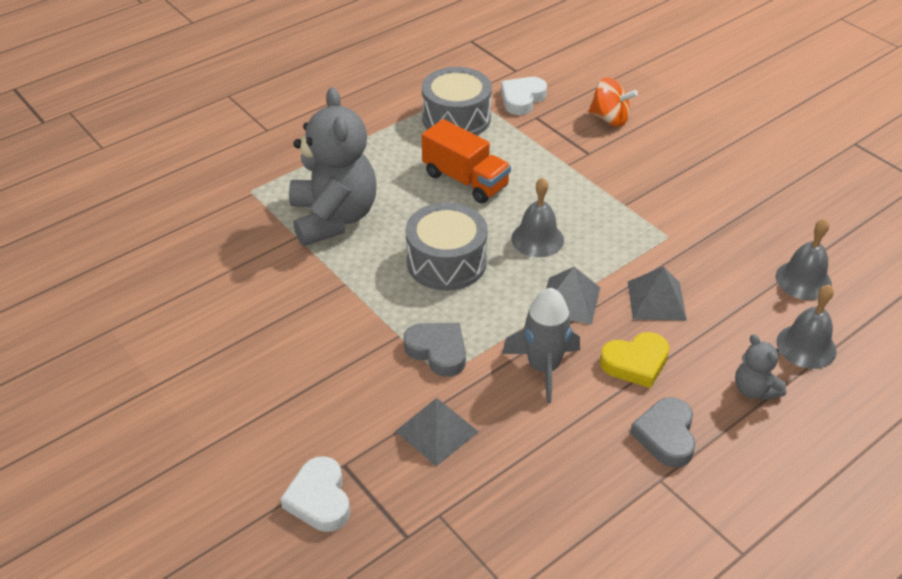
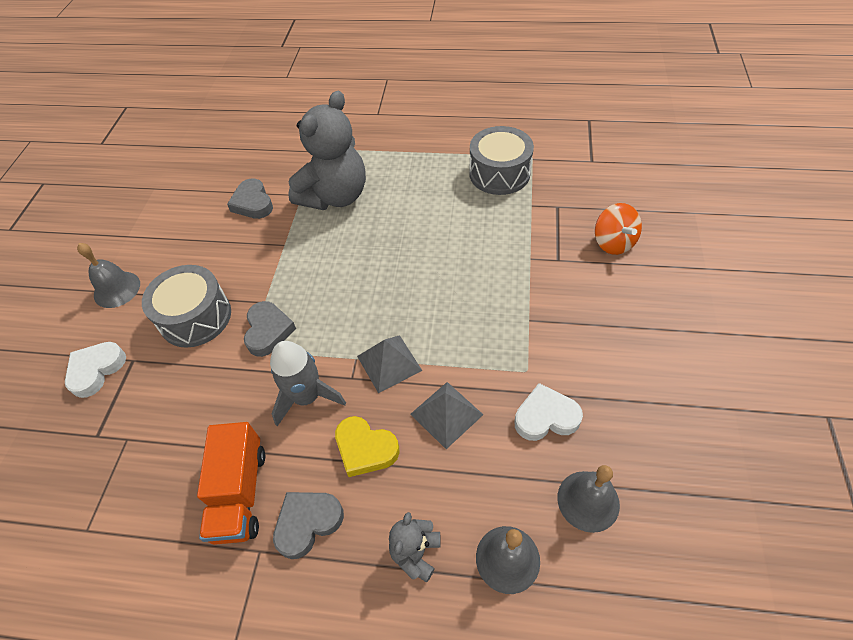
camera: 50 degrees right, 10 degrees up
(255, 272) = (253, 203): none -> grey heart
(437, 431) = (197, 384): grey pyramid -> none
(446, 262) = (355, 273): grey drum -> grey drum (195, 317)
(465, 180) = (444, 223): orange truck -> orange truck (240, 493)
(522, 99) = (566, 186): white heart -> white heart (545, 417)
(537, 239) = (431, 300): grey bell -> grey bell (117, 289)

